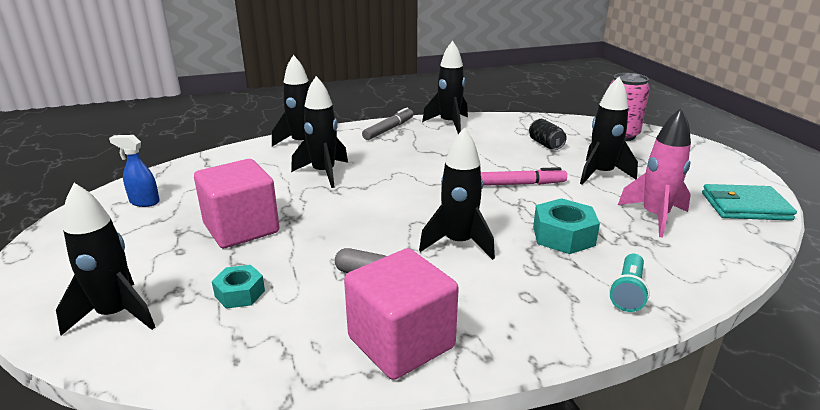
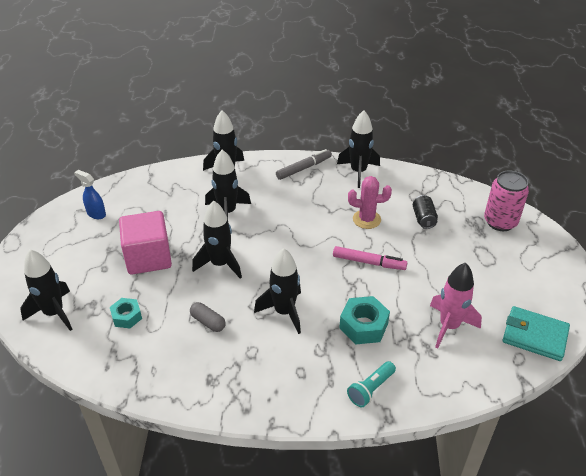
camera: 20 degrees right, 15 degrees up
(401, 342) = (202, 383): pink cube -> none
(488, 154) = (366, 219): none -> pink cactus
(601, 174) = (443, 268): black rocket -> black rocket (220, 264)

